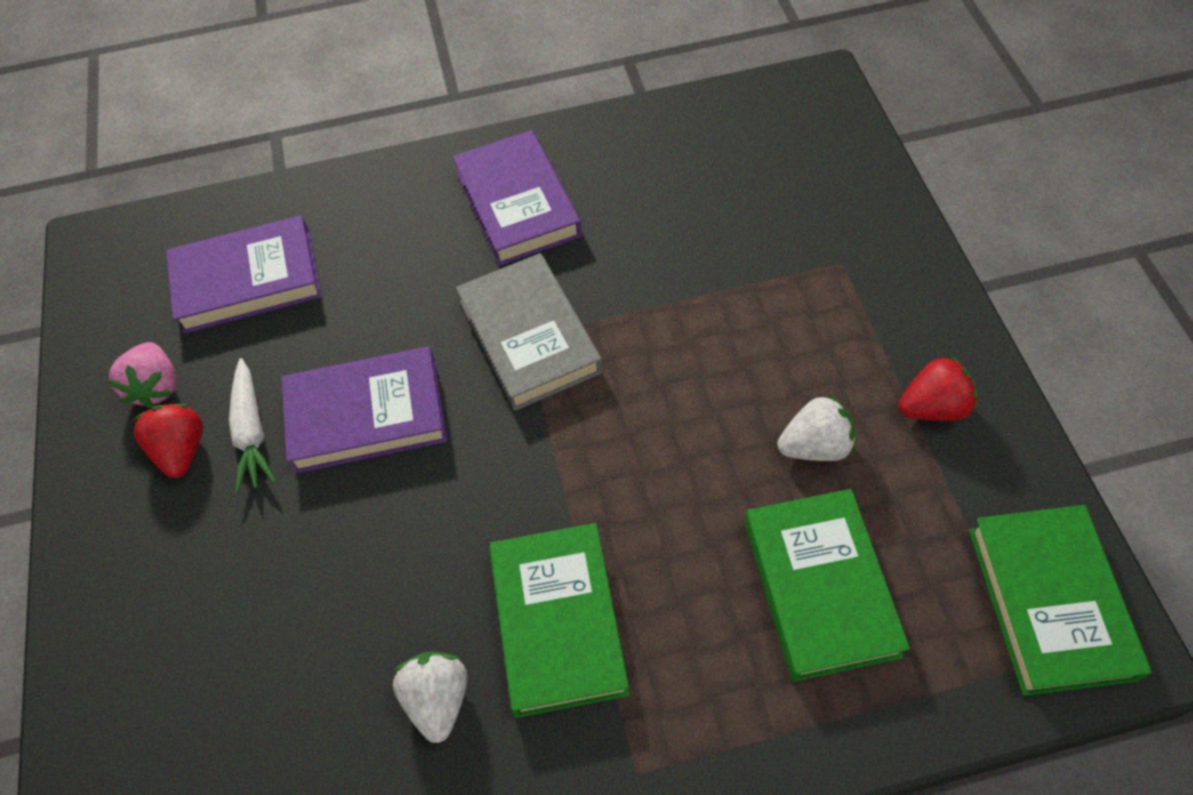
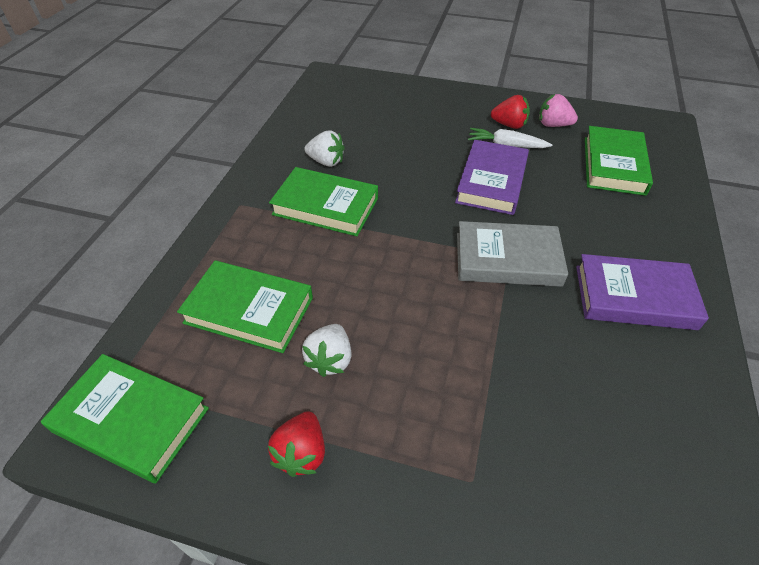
camera: 115 degrees right, 10 degrees down
(248, 280) = (614, 165): purple book -> green book

